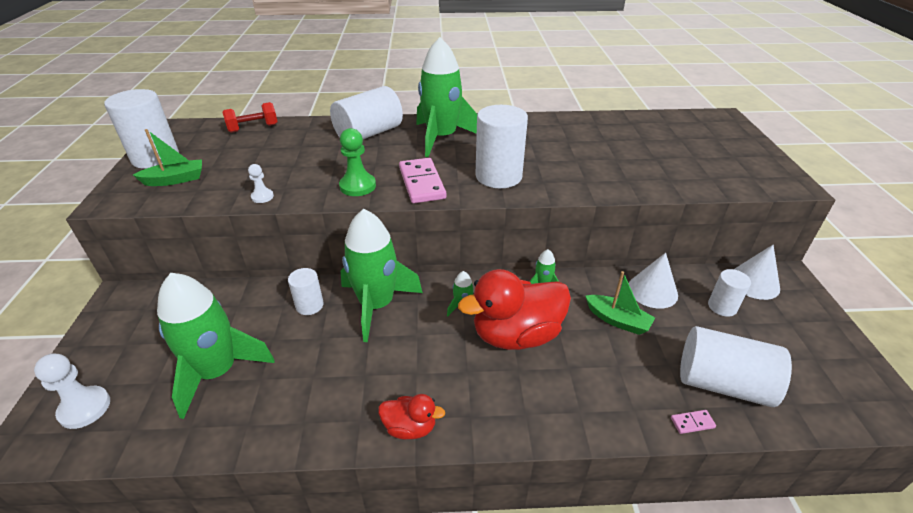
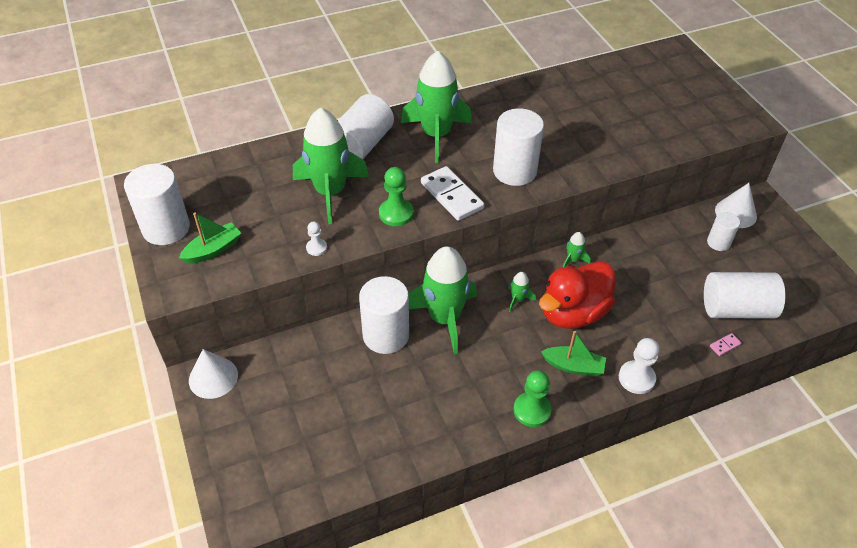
camera: 20 degrees left, 10 degrees up
(85, 408) = (262, 478): white pawn -> white pawn (636, 378)
(217, 372) = (350, 415): green rocket -> green rocket (330, 192)
(253, 128) = (235, 165): red dumbbell -> none
(309, 305) = (386, 335): white cylinder -> white cylinder, size x1.81
(410, 427) = (532, 410): red duck -> green pawn
(421, 183) = (451, 196): pink domino -> white domino
(617, 320) = (645, 277): green boat -> green boat (573, 366)
(652, 291) = (662, 242): white cone -> white cone (213, 377)

